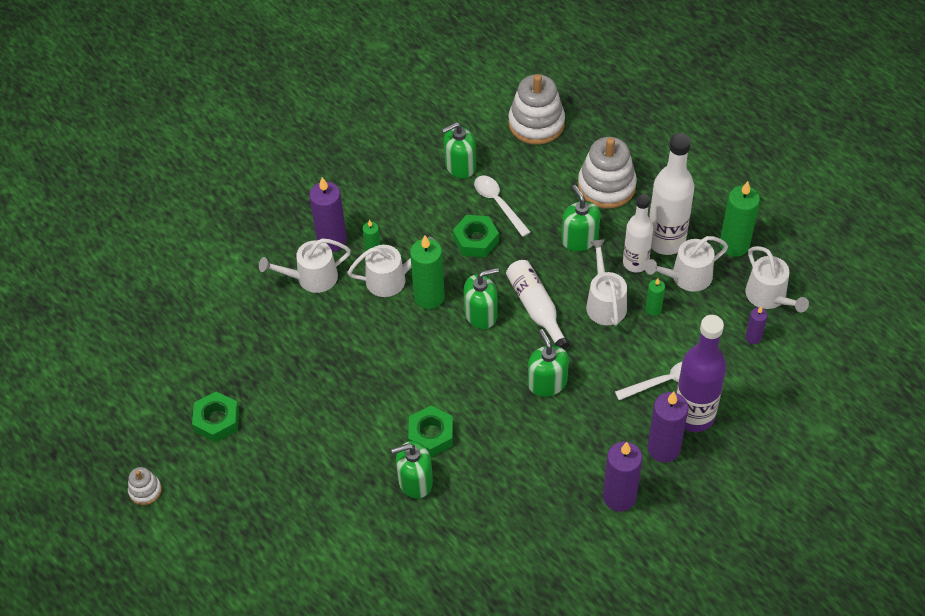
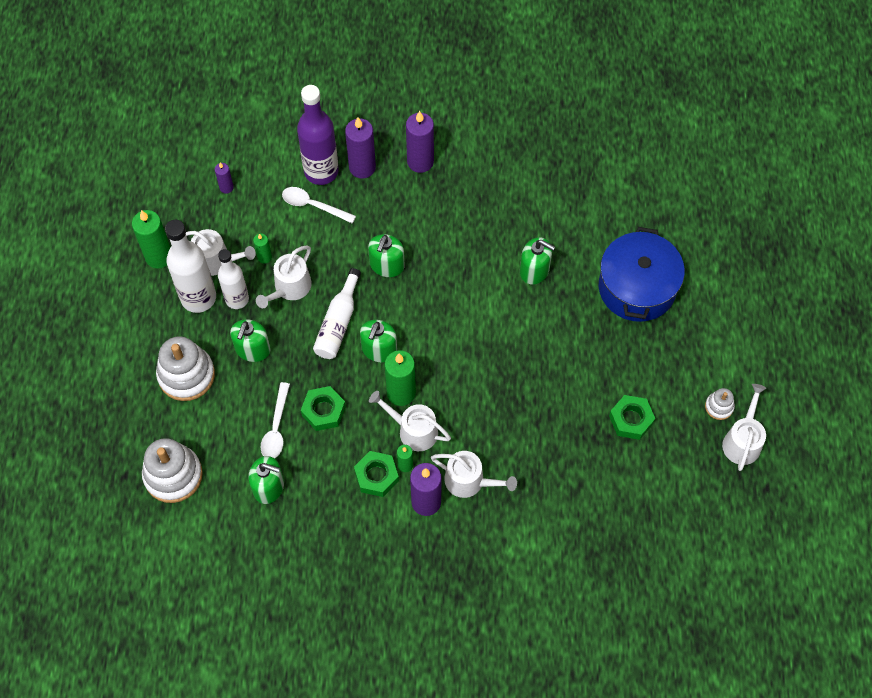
camera: 140 degrees left, 10 degrees up
(306, 540) = (637, 287): none -> blue pot
(431, 435) = (496, 292): green nut -> green nut (376, 476)
(481, 314) = (379, 349): green soap dispenser -> green soap dispenser turned 90 degrees counterclockwise
(769, 296) = (183, 204): white watering can -> white watering can (742, 441)

